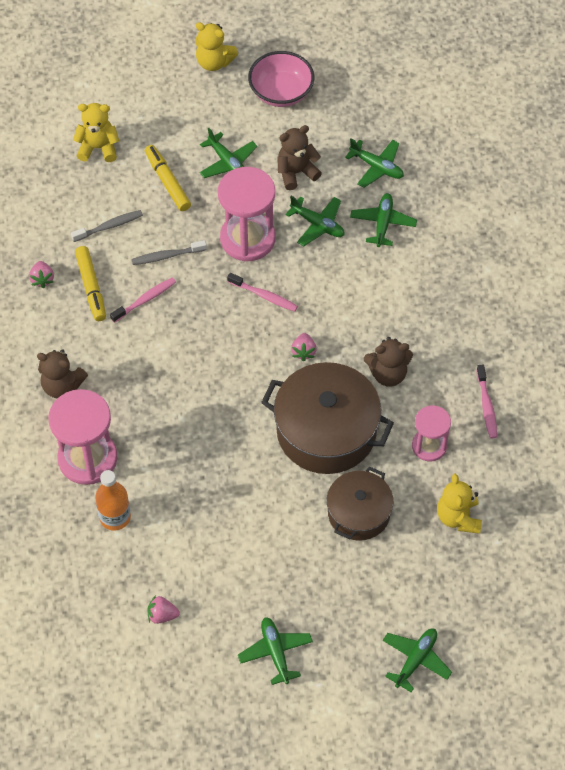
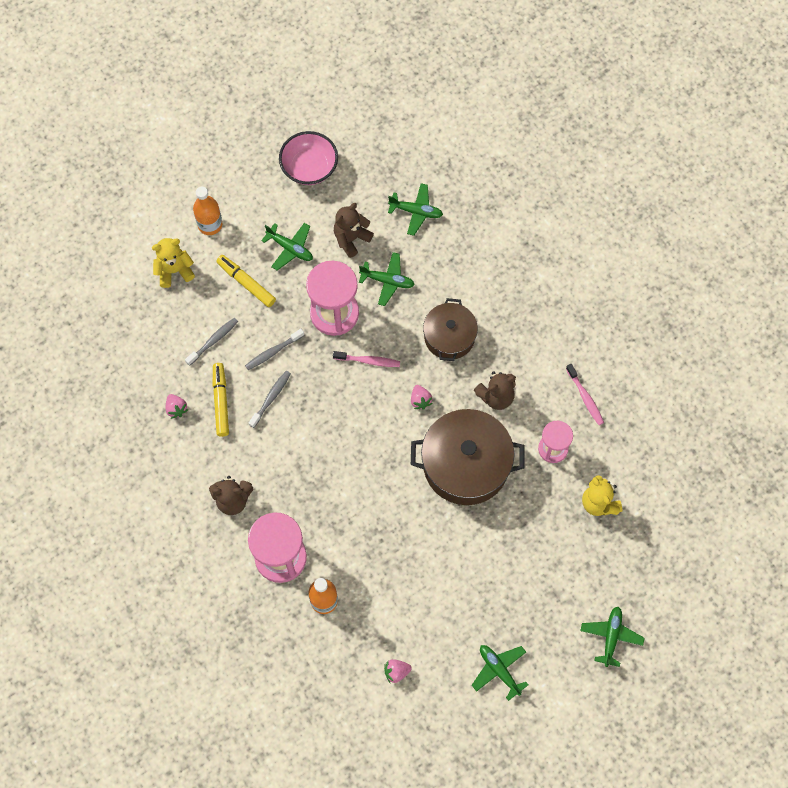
camera: 20 degrees left, 10 degrees up
(91, 287) = (221, 402): yellow marker -> yellow marker turned 150 degrees counterclockwise
(145, 300) = (271, 398): pink toothbrush -> grey toothbrush
(154, 115) = (210, 225): none -> orange bottle
(214, 62) = (241, 157): yellow teddy bear -> none
(359, 513) = (519, 527): brown pot -> brown pot (449, 336)
(383, 223) = (440, 262): green plane -> none

